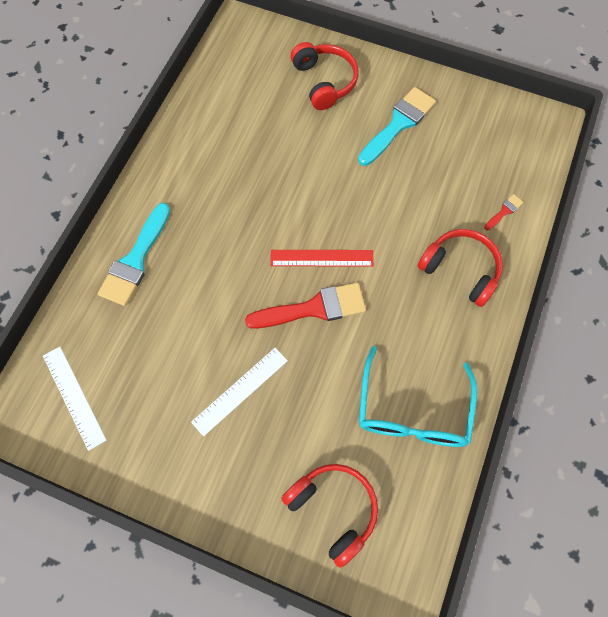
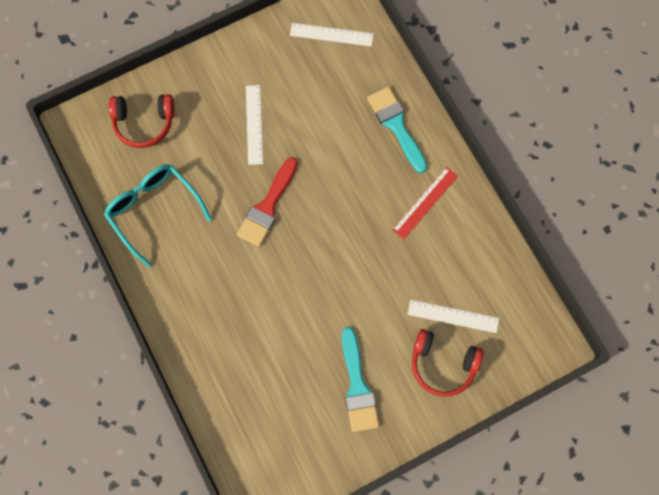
camera: 130 degrees right, 5 degrees up
(279, 100) = (453, 316): none -> white ruler
(321, 258) = (297, 240): red ruler -> red ruler (425, 202)
(460, 270) = (210, 322): red headphones -> none
(504, 211) = (223, 395): red brush -> none

